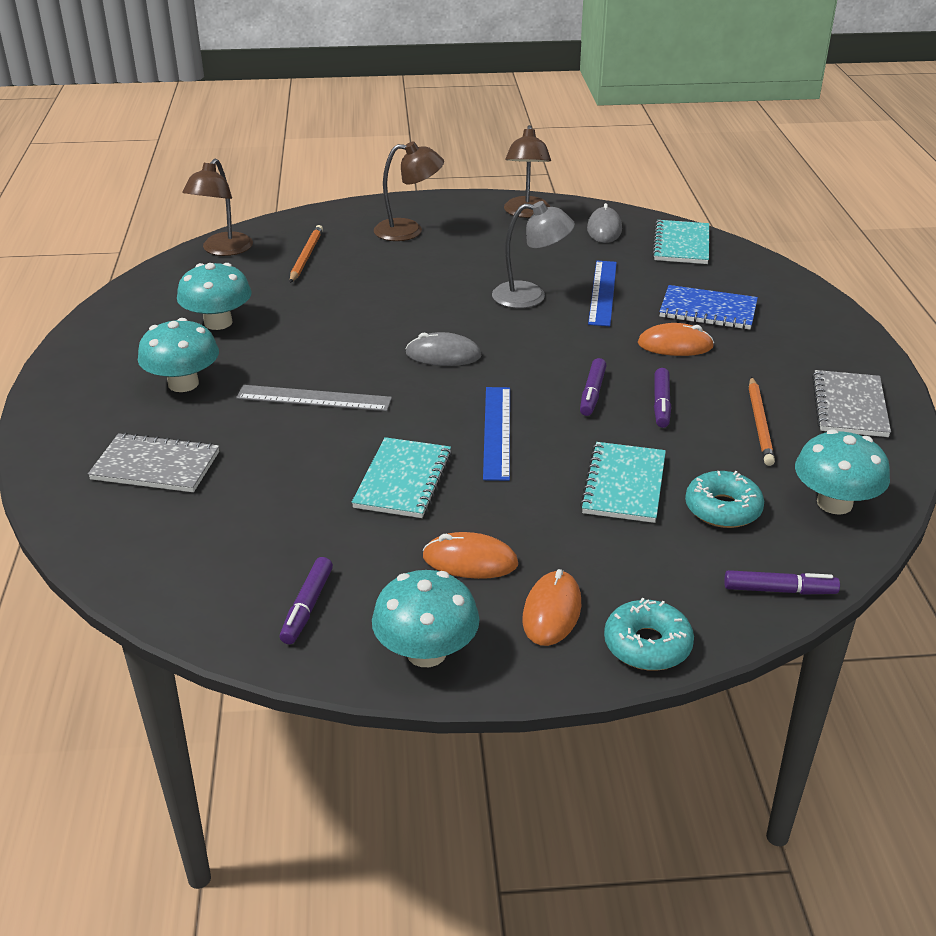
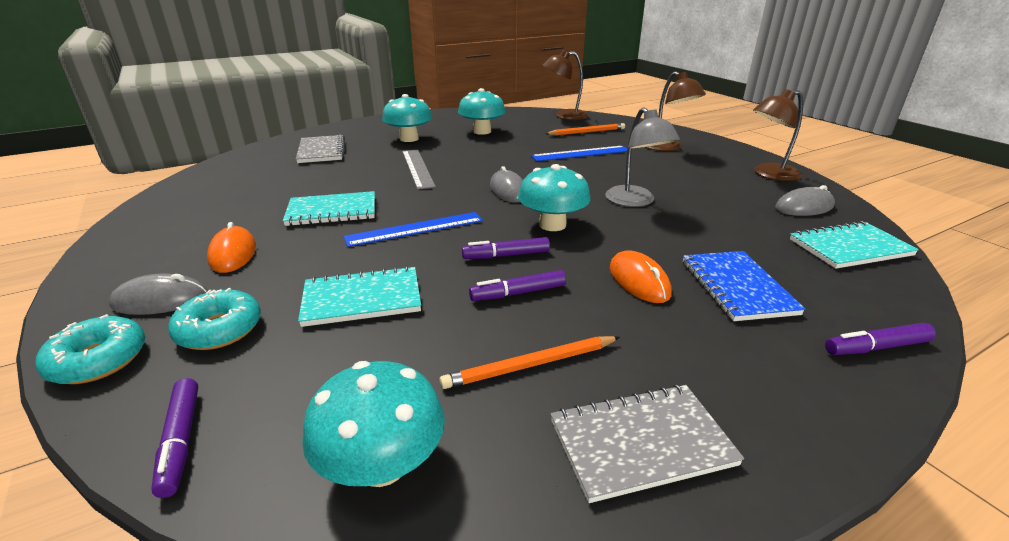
camera: 65 degrees right, 5 degrees down
(307, 607) = (179, 214): purple marker -> purple marker (876, 347)
(426, 652) = (118, 260): turquoise mushroom -> turquoise mushroom (552, 225)
(552, 612) = (160, 300): orange mouse -> grey mouse
(603, 292) = (687, 228): blue ruler -> blue ruler (581, 153)
(723, 509) = (339, 367): turquoise donut -> turquoise donut (219, 329)

